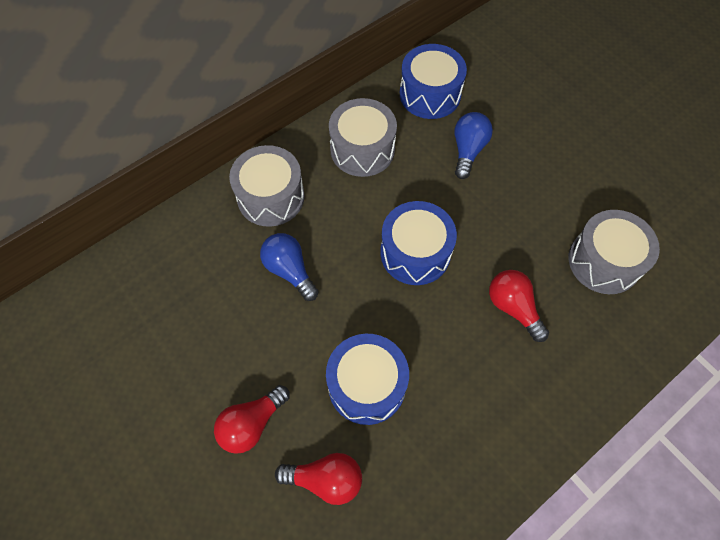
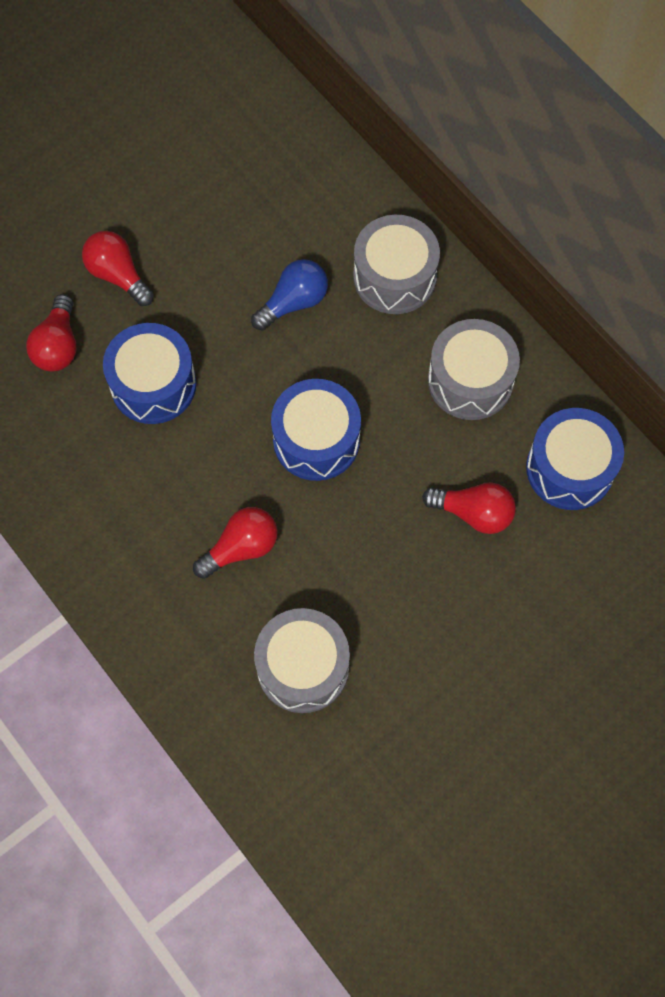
camera: 90 degrees right, 5 degrees up
(468, 150) = (473, 513): blue light bulb -> red light bulb

